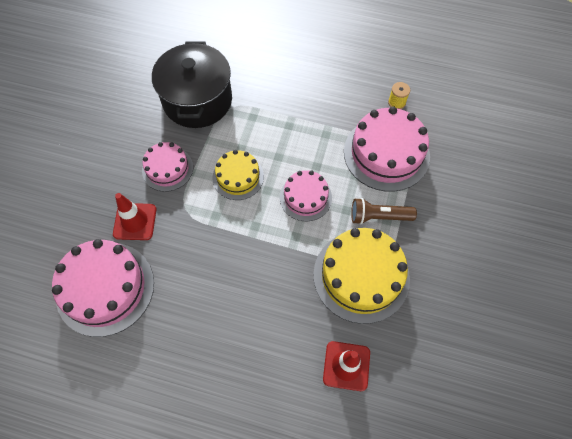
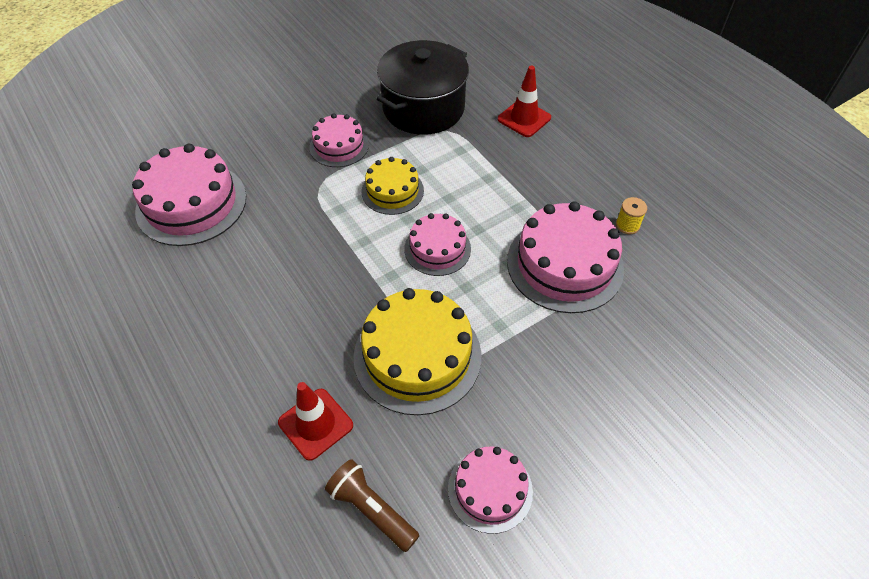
camera: 40 degrees right, 10 degrees down
(135, 221) = (268, 169): red traffic cone -> red traffic cone (524, 118)
(378, 216) = (494, 315): brown flashlight -> brown flashlight (372, 509)
(471, 321) = (490, 489): none -> pink cake

